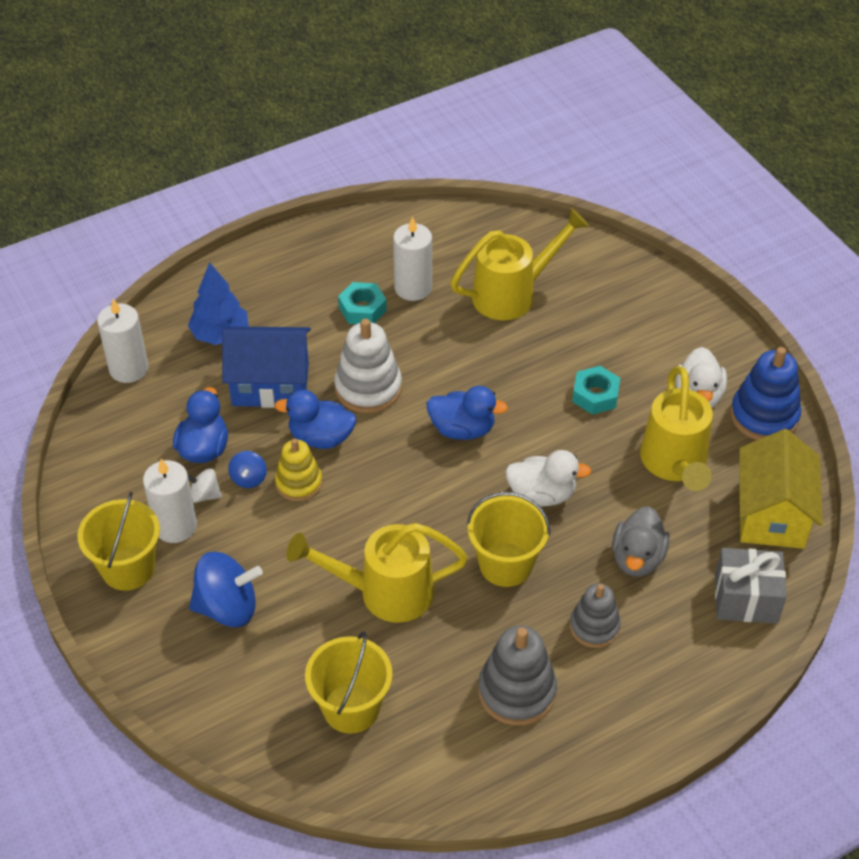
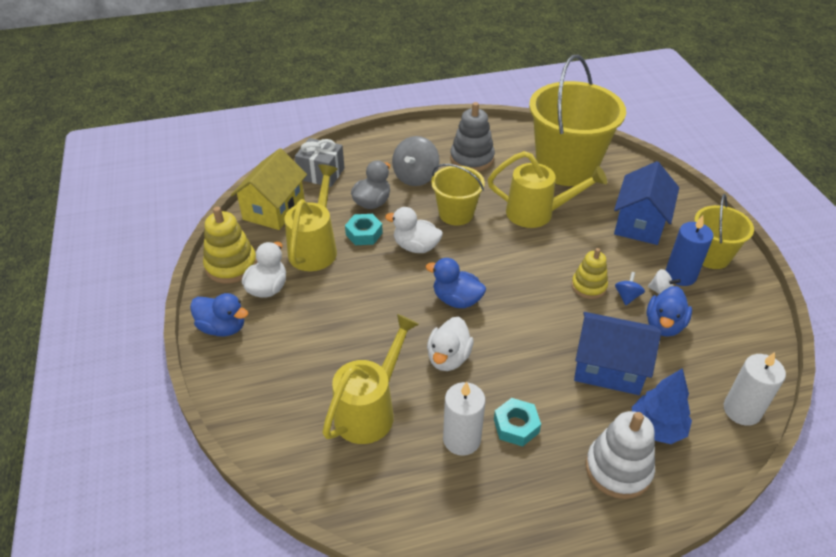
camera: 165 degrees left, 5 degrees down
(175, 526) = (680, 275): white candle -> blue candle
(227, 607) = (640, 223): blue spinning top -> blue house
(321, 437) = (569, 315): blue duck -> blue duck (222, 327)
(351, 708) = (566, 167): yellow bucket -> yellow bucket, size x1.86
(368, 388) = (524, 347): white stacking toy -> white stacking toy (618, 469)
(450, 359) = (448, 358): none -> white duck
(512, 294) = (370, 410): yellow watering can -> yellow watering can turned 135 degrees clockwise
(594, 626) = (415, 177): grey stacking toy -> grey spinning top
(595, 395) = (344, 304): turquoise nut -> turquoise nut (364, 234)
(764, 416) = (231, 265): blue stacking toy -> yellow stacking toy

